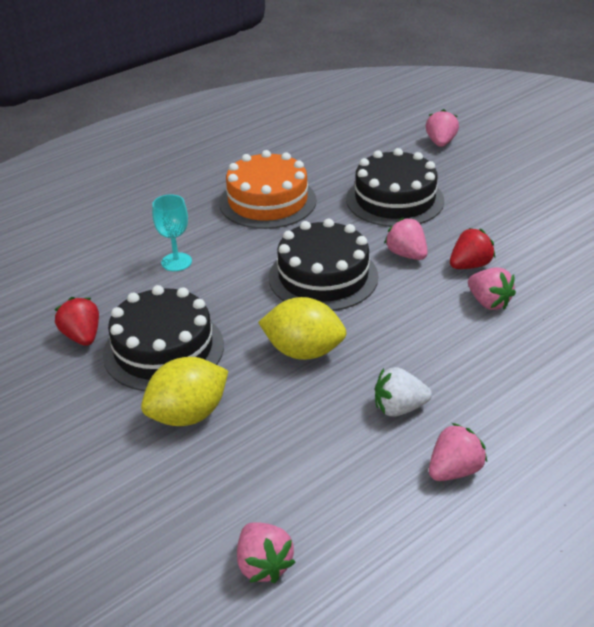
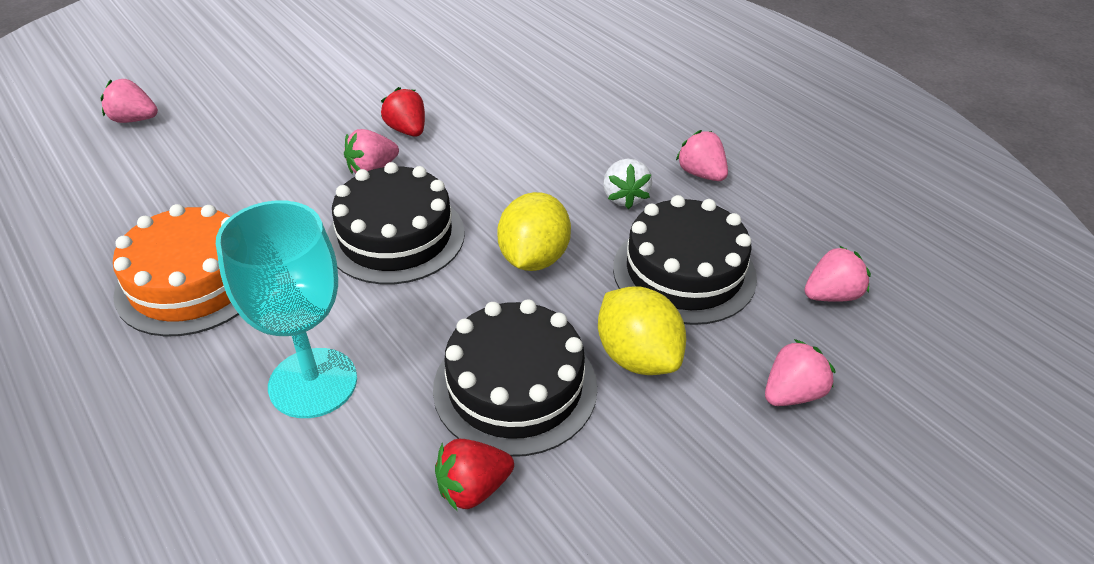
camera: 90 degrees left, 5 degrees up
(176, 262) = (313, 383): turquoise goblet -> turquoise goblet, size x1.85
(394, 200) = (251, 167): black cake -> black cake (684, 272)
(488, 302) = (473, 127): pink strawberry -> pink strawberry (792, 393)

